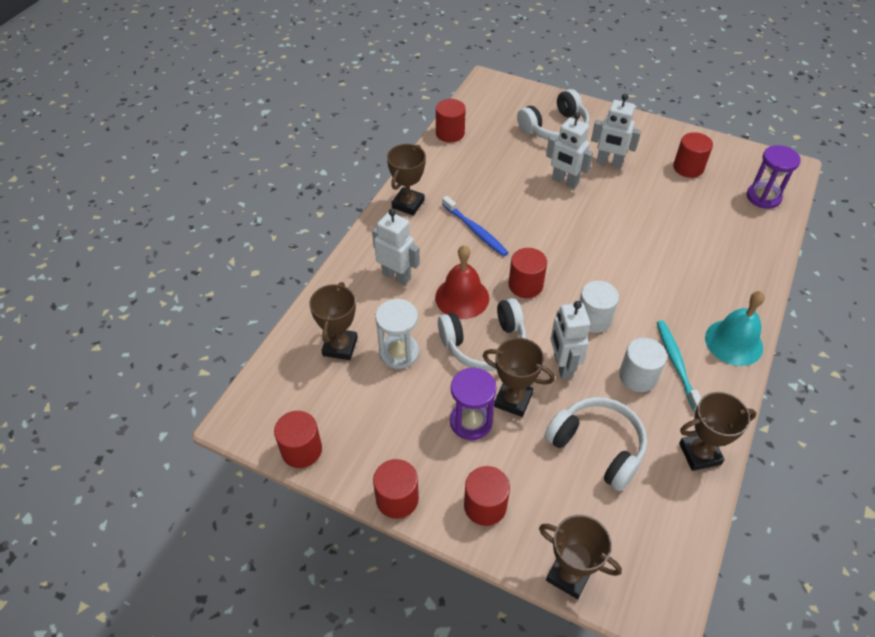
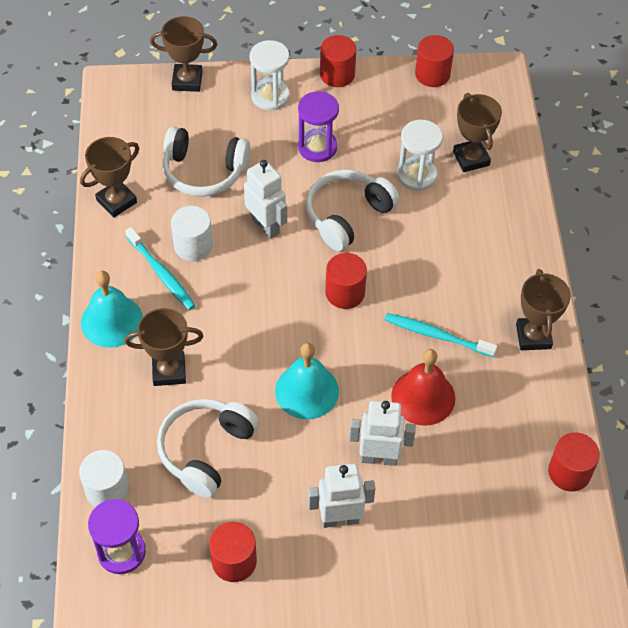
camera: 150 degrees right, 5 degrees up
(396, 276) = (476, 246): white robot -> none
(462, 297) = (398, 251): red bell -> red bell (423, 397)
(475, 231) = (436, 335): blue toothbrush -> turquoise toothbrush
(485, 506) = (270, 96): red cylinder -> white hourglass
(513, 400) = (293, 178): brown trophy -> brown trophy (169, 371)
(555, 128) = (443, 552): white headphones -> white headphones (206, 451)
(593, 234) = (307, 391): none -> turquoise bell
(593, 318) = (259, 286): white cylinder -> white cylinder (107, 490)

